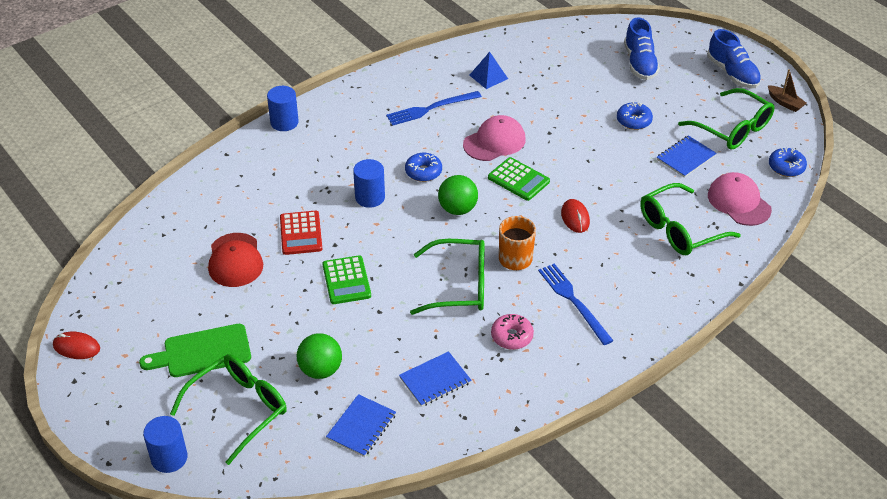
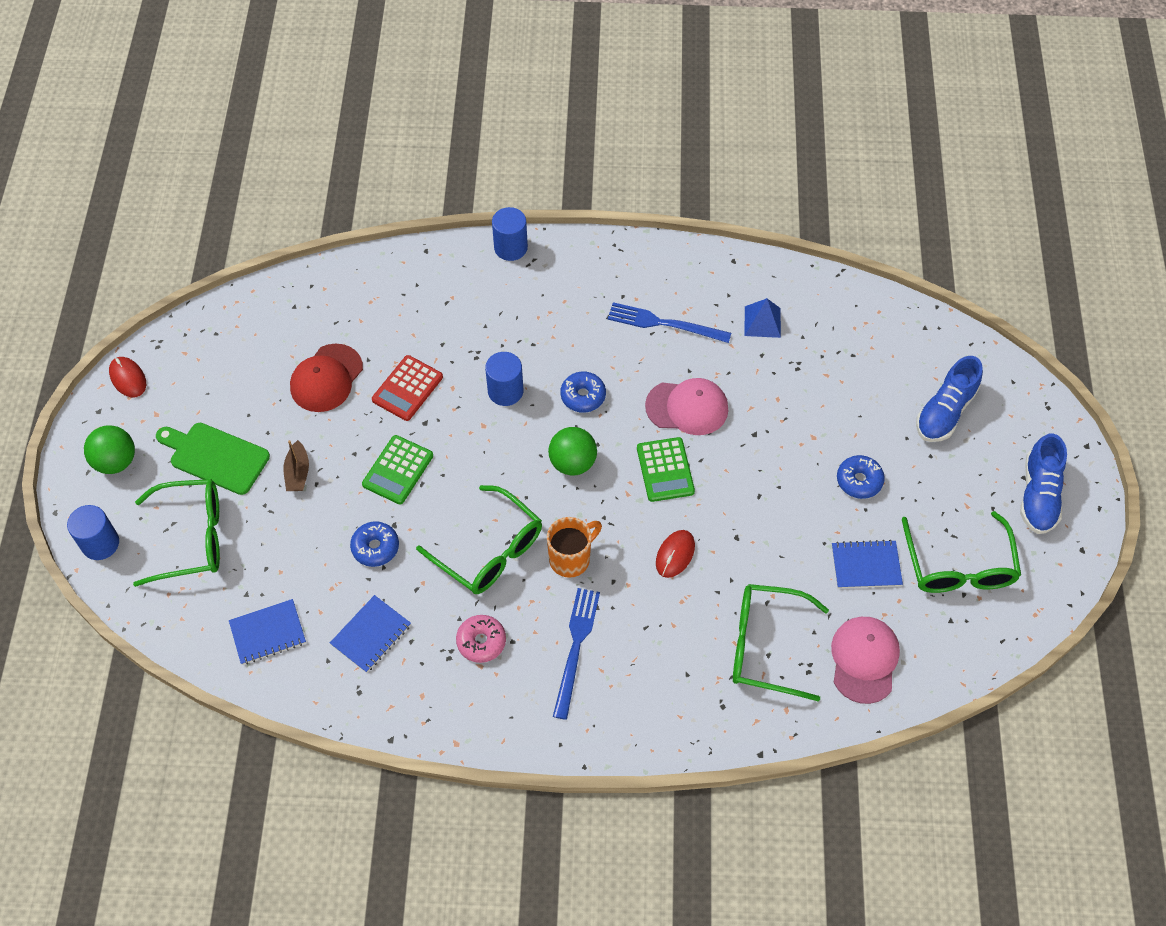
camera: 40 degrees right, 15 degrees up
(320, 370) = (289, 549): green ball -> green ball (116, 461)
(435, 380) = (371, 635): blue notebook -> blue notebook turned 60 degrees counterclockwise
(785, 103) = (1058, 575): brown boat -> brown boat (298, 473)
(786, 167) = (965, 656): blue donut -> blue donut (375, 547)

